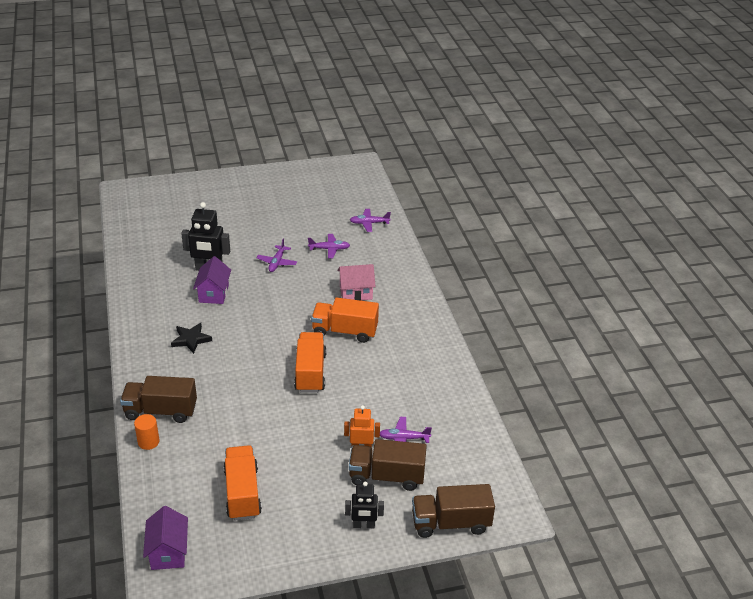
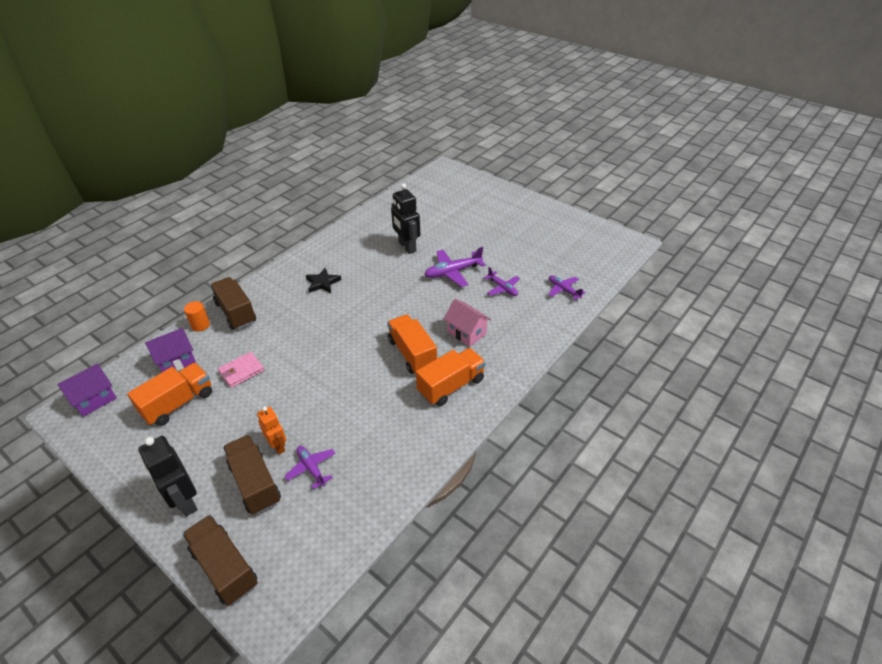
camera: 55 degrees right, 5 degrees up
(213, 293) = (382, 264): purple house -> purple house (176, 361)
(248, 437) = (241, 371): none -> pink wallet
(277, 262) = (452, 272): purple plane -> purple plane, size x1.55
(310, 372) = (343, 363): orange truck -> orange truck (451, 386)
(364, 525) = (185, 501): black robot -> black robot, size x1.59

